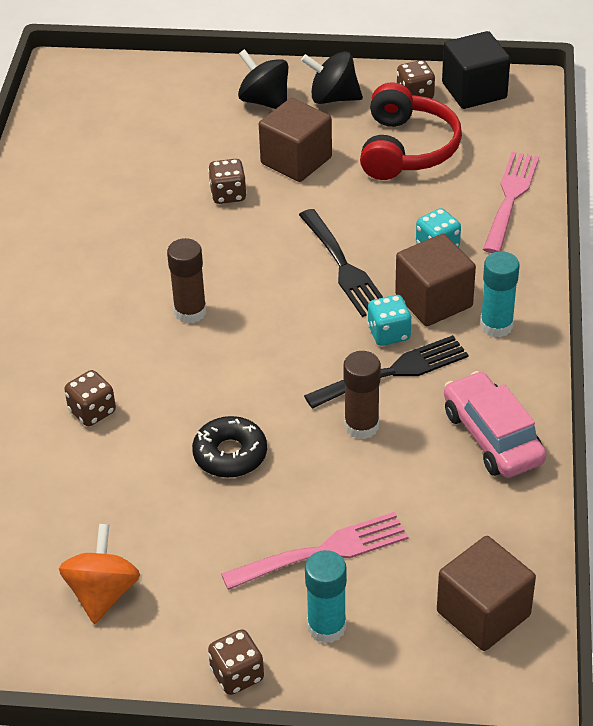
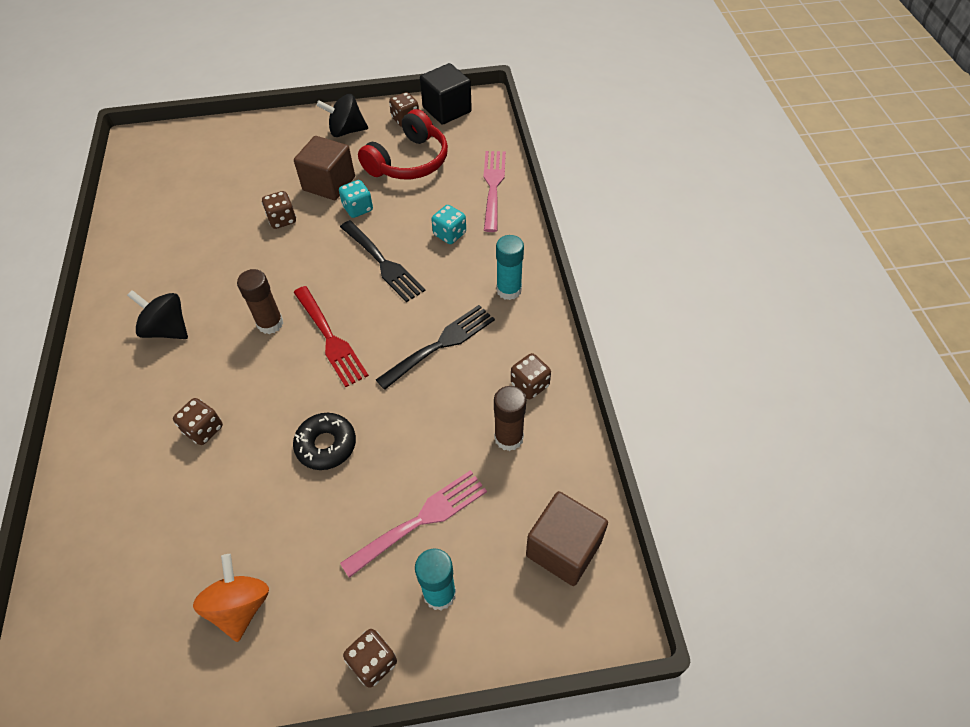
camera: 15 degrees left, 10 degrees up
(259, 341) = (330, 338): none -> red fork
(264, 101) = (296, 141): black spinning top -> black spinning top (167, 329)
(361, 426) = (426, 397): brown glue stick -> brown glue stick (508, 438)
(389, 334) = (430, 312): turquoise dice -> turquoise dice (358, 208)
(406, 149) = (408, 161): red headphones -> red headphones turned 45 degrees clockwise
(433, 301) = (457, 278): brown cube -> none
(492, 436) = (530, 385): pink car -> brown dice

